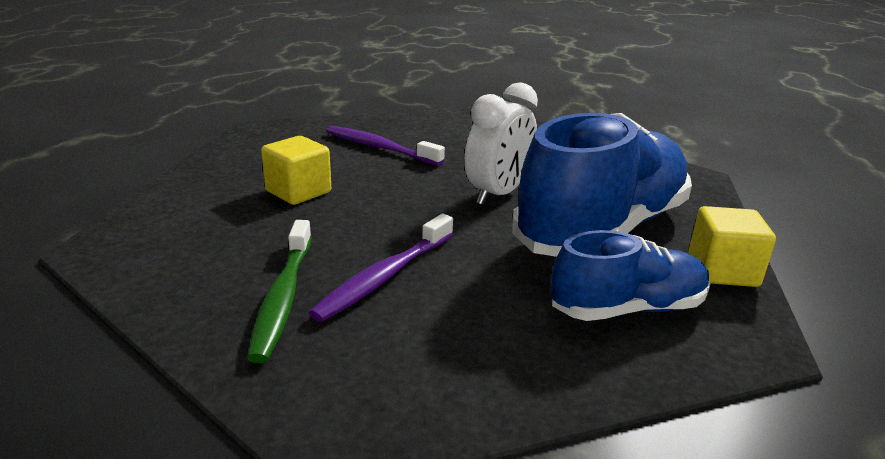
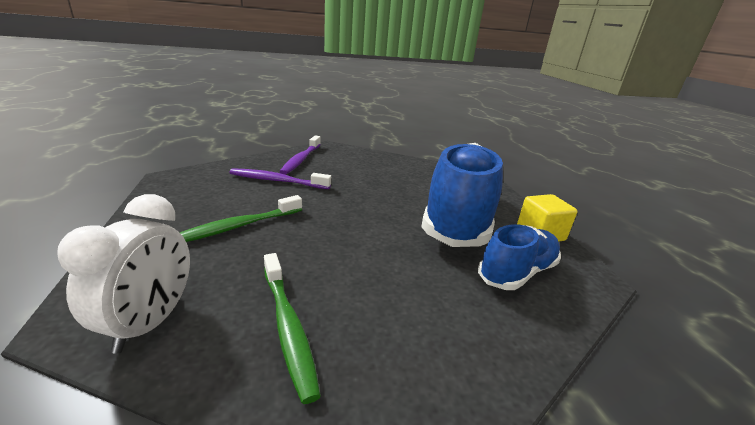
camera: 25 degrees left, 0 degrees up
(298, 192) = (238, 226): yellow cube -> green toothbrush
(385, 276) = (354, 286): purple toothbrush -> purple toothbrush (301, 160)
(498, 194) = (381, 204): white clock -> white clock (150, 323)

